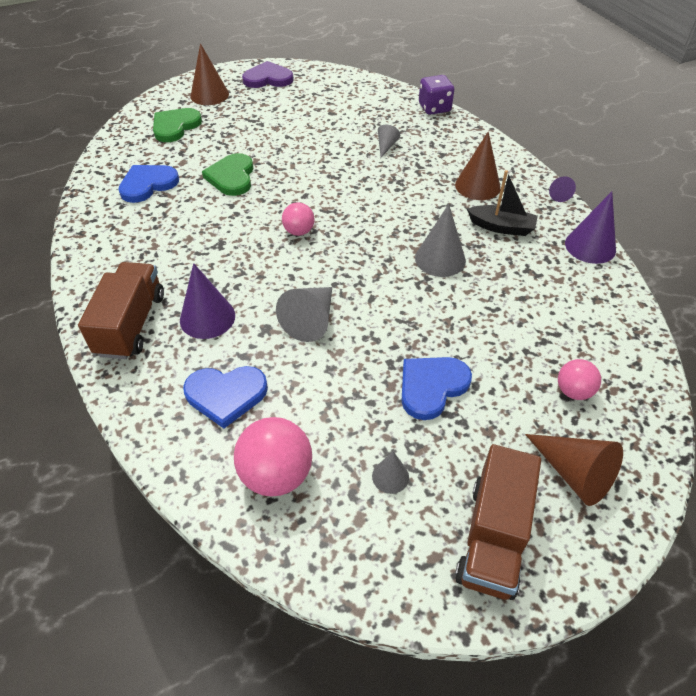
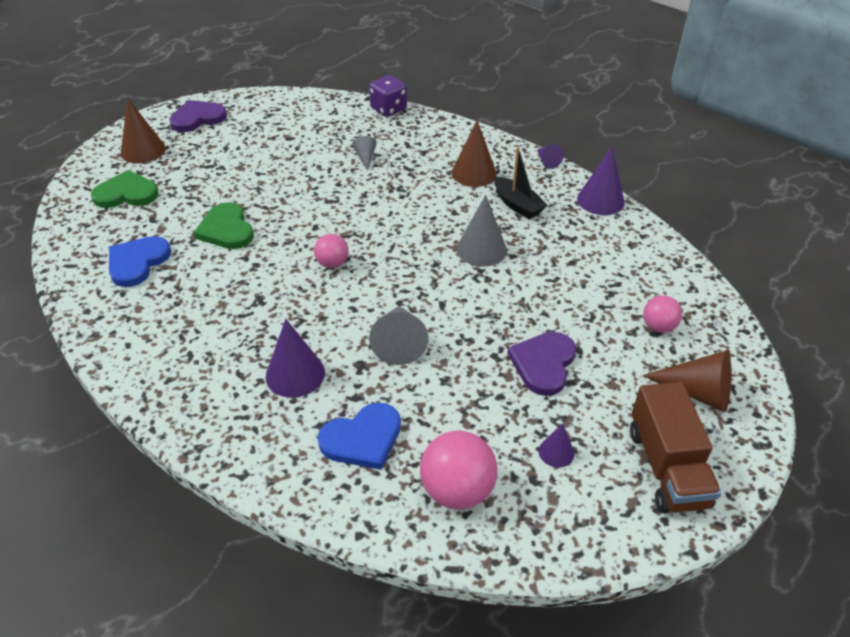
camera: 25 degrees left, 5 degrees down
(131, 324) = (219, 407): brown truck -> none
(175, 126) = (126, 193): green heart -> green heart turned 75 degrees clockwise
(390, 476) = (556, 452): grey cone -> purple cone
(431, 387) = (543, 364): blue heart -> purple heart
(501, 227) = (517, 205): black boat -> black boat turned 60 degrees clockwise

